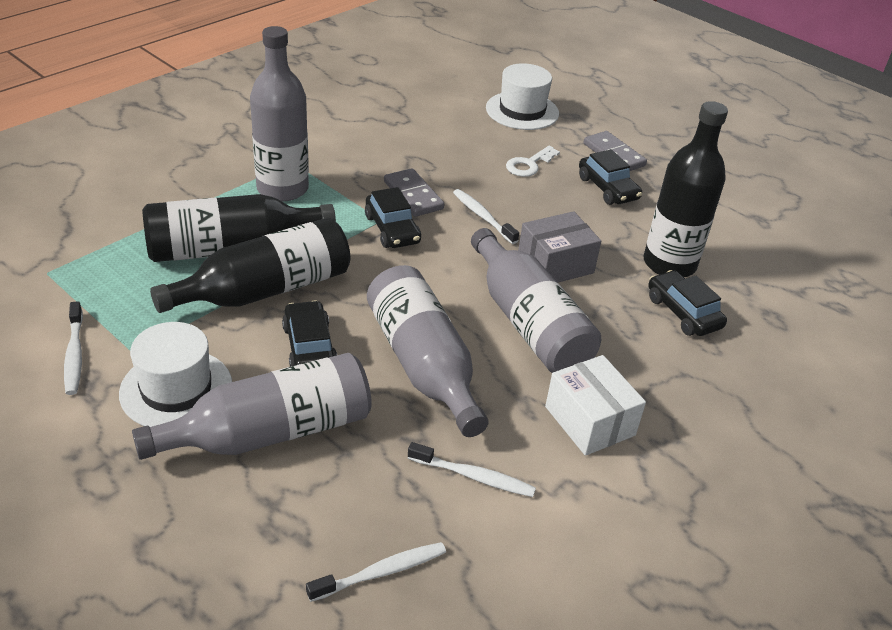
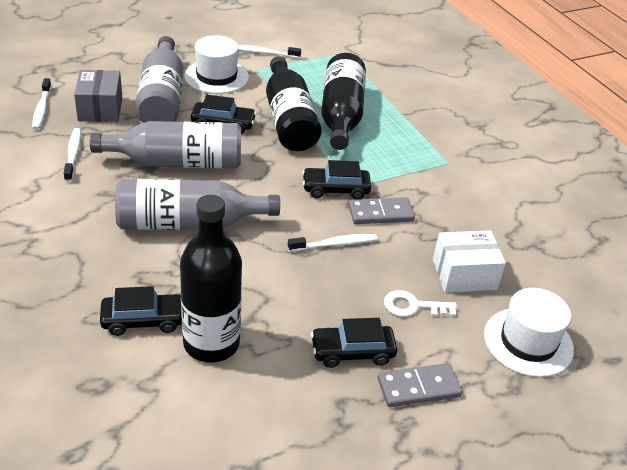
camera: 110 degrees right, 0 degrees up
(282, 189) = (409, 150): grey bottle -> none
(473, 476) = (73, 154): white toothbrush -> white toothbrush turned 135 degrees clockwise
(529, 164) = (413, 306): white key -> white key turned 60 degrees counterclockwise
(555, 264) = (249, 264): grey box -> grey box (100, 109)
(589, 421) = (74, 216): white box -> white box (464, 274)

